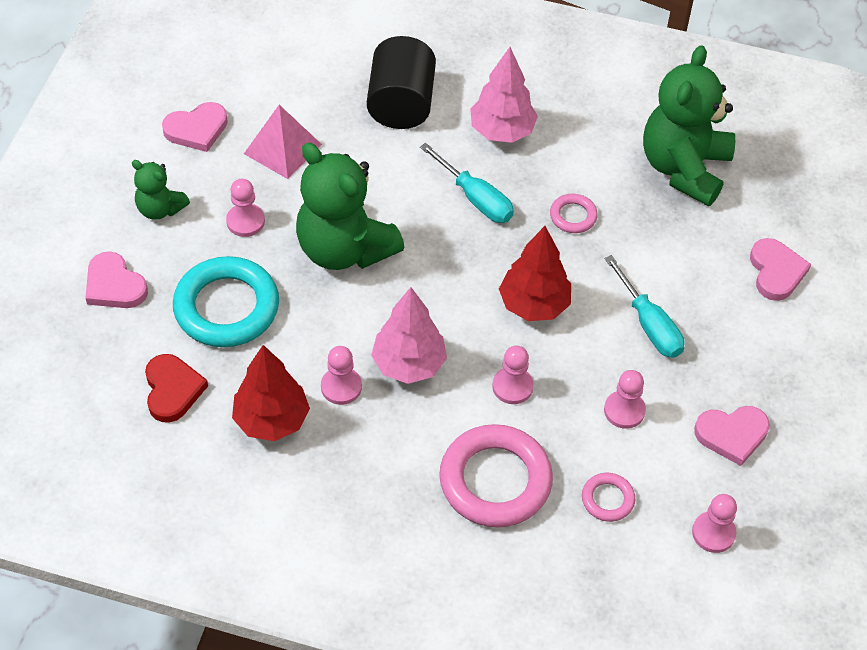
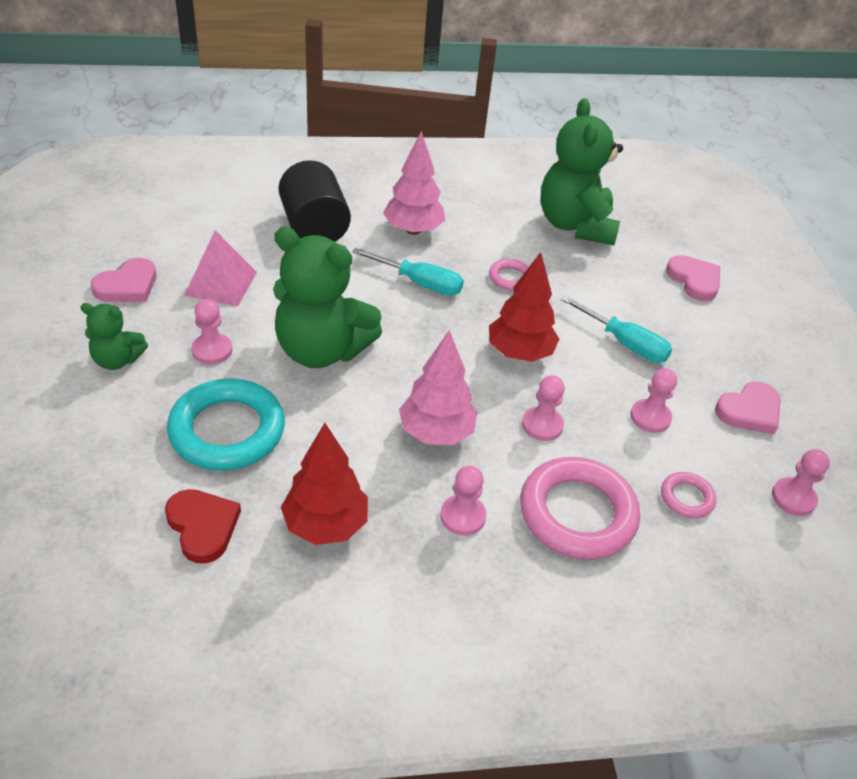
camera: 25 degrees left, 10 degrees down
(114, 285) = (94, 442): pink heart -> none
(341, 387) = (381, 472): pink pawn -> pink pawn (462, 516)

